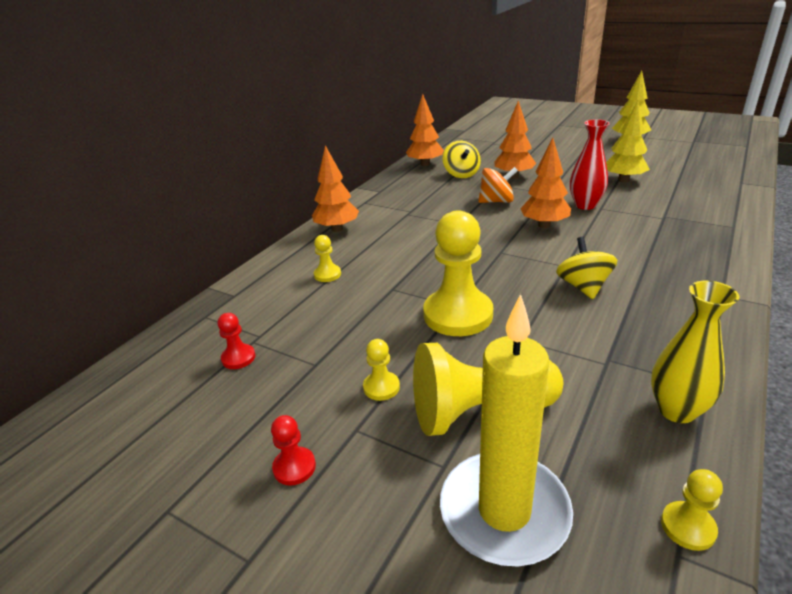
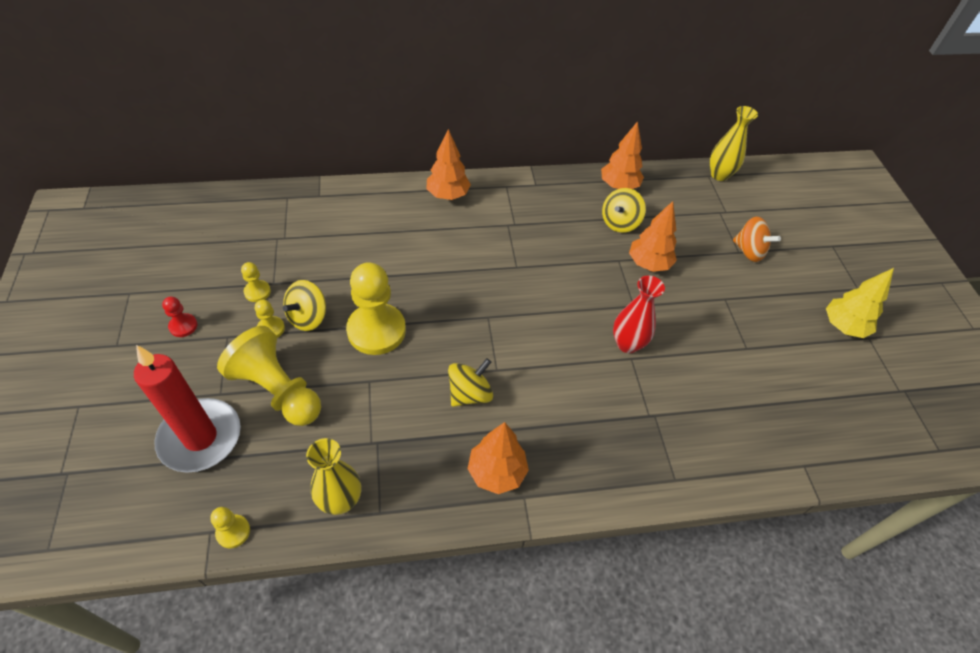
camera: 45 degrees right, 20 degrees up
(238, 358) = (257, 242): red pawn -> none
(327, 274) = (378, 228): yellow pawn -> yellow pawn (257, 292)
(394, 354) = (308, 317): none -> yellow spinning top
(459, 134) = (719, 175): none -> yellow vase
(496, 201) = (581, 274): orange spinning top -> orange spinning top (749, 251)
(504, 511) = (200, 437): yellow candle -> red candle
(544, 225) = (560, 328): orange tree -> orange tree (496, 472)
(623, 180) = (717, 356): yellow tree -> none

